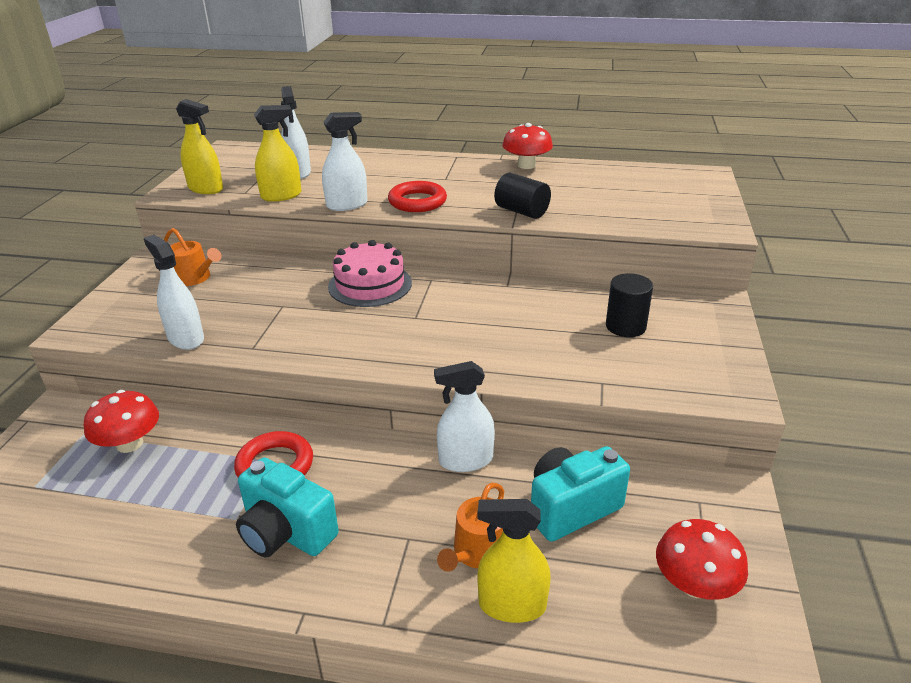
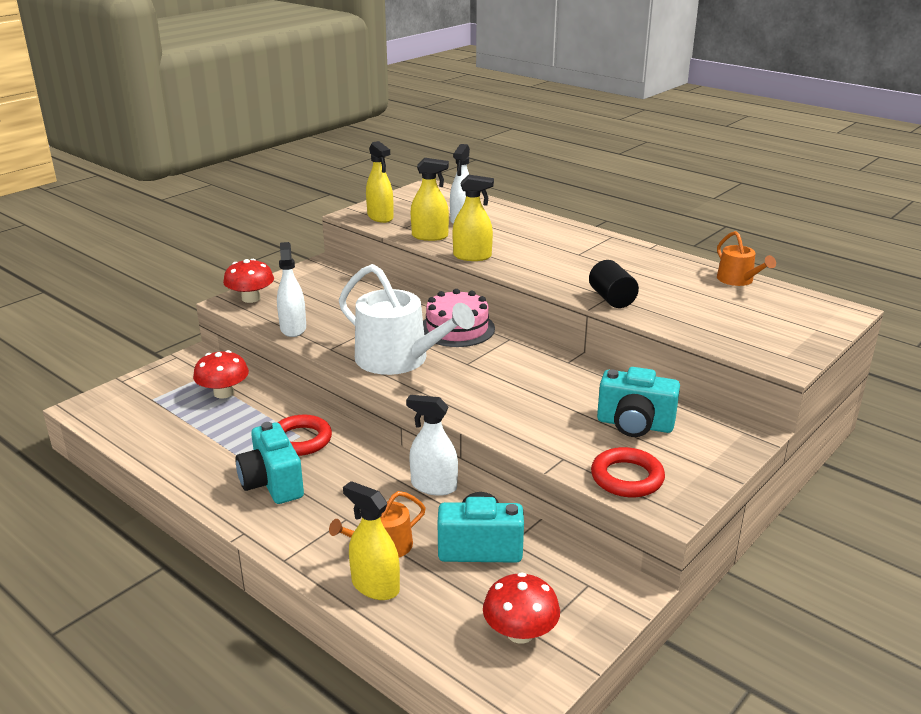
camera: 30 degrees right, 5 degrees down
(194, 278) = (335, 287): orange watering can -> orange watering can (738, 280)
(341, 335) = (399, 359): none -> white watering can
(347, 205) = (472, 256): white spray bottle -> yellow spray bottle
(417, 202) = (532, 268): red ring -> red ring (627, 478)
(526, 165) = (667, 259): red mushroom -> red mushroom (251, 298)
(625, 326) = (634, 425): black cylinder -> turquoise camera

